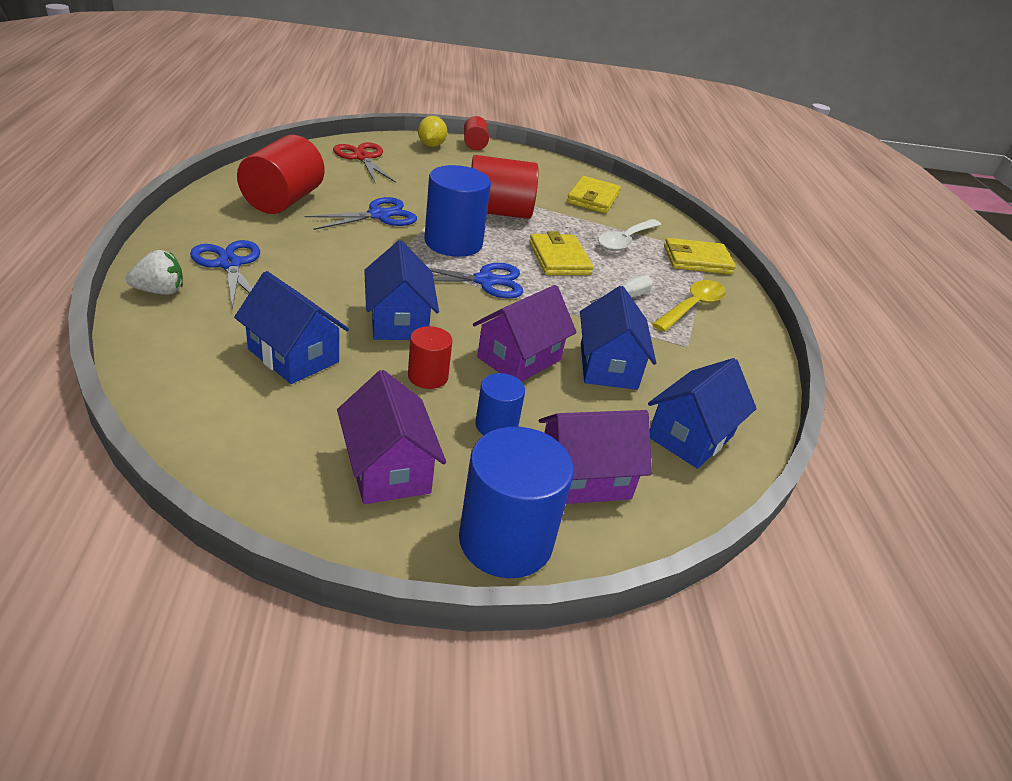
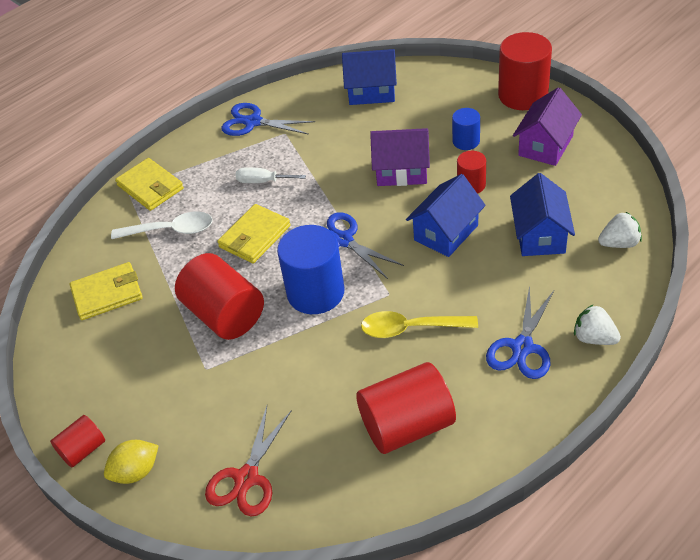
camera: 120 degrees left, 10 degrees up
(186, 383) = (619, 243): none -> white strawberry
(379, 215) = (339, 359): blue scissors -> blue scissors (253, 122)
(505, 540) = (523, 95): blue cylinder -> red cylinder
(584, 478) = (454, 100): purple house -> none
(608, 366) = (355, 143): blue house -> none
(692, 307) = (230, 154): yellow spoon -> yellow spoon (410, 328)

